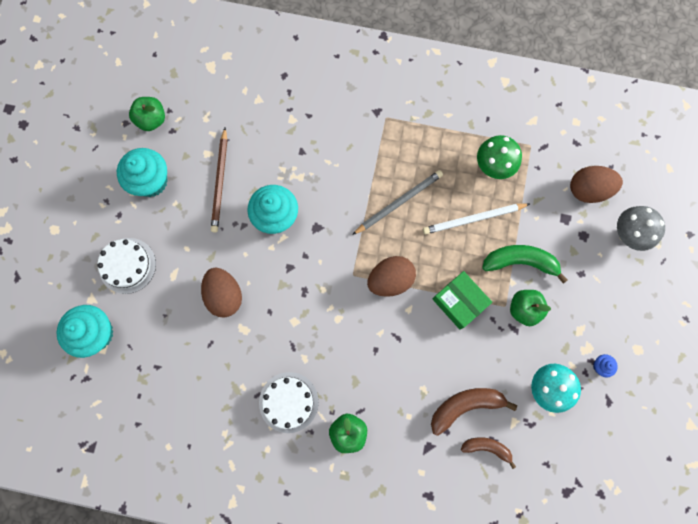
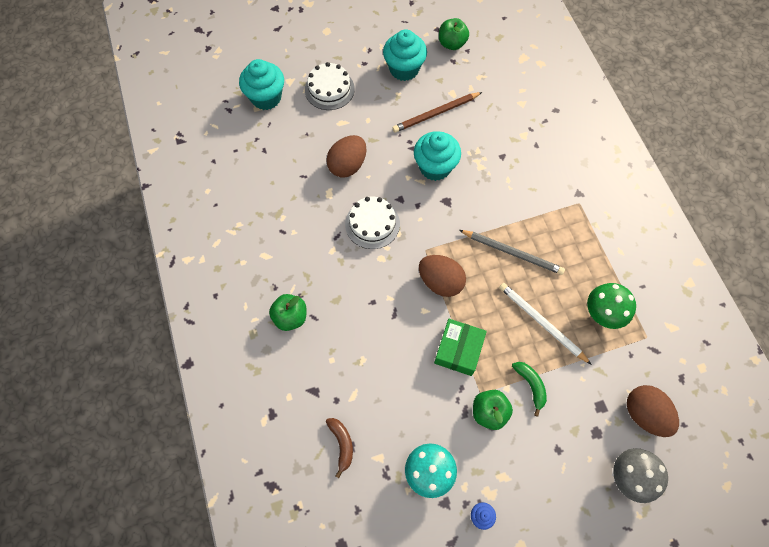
camera: 60 degrees right, 10 degrees down
(288, 402) = (290, 257): white cake -> white cake (372, 224)
(465, 406) = (368, 405): brown banana -> none
(520, 262) = (530, 385): green banana -> green banana, size x0.63

